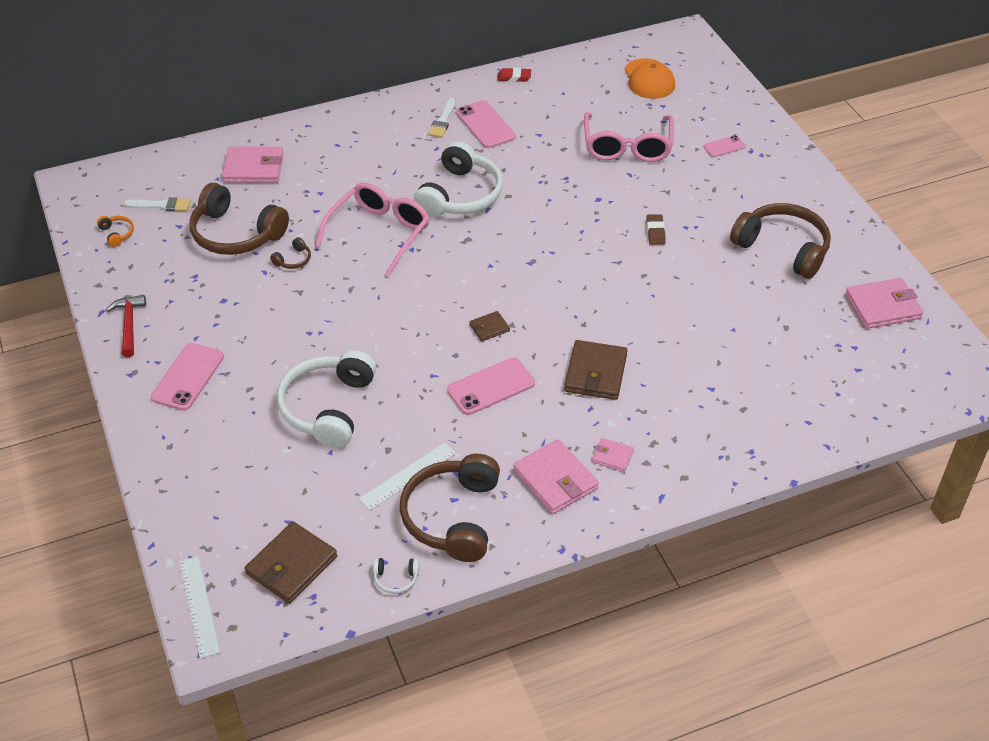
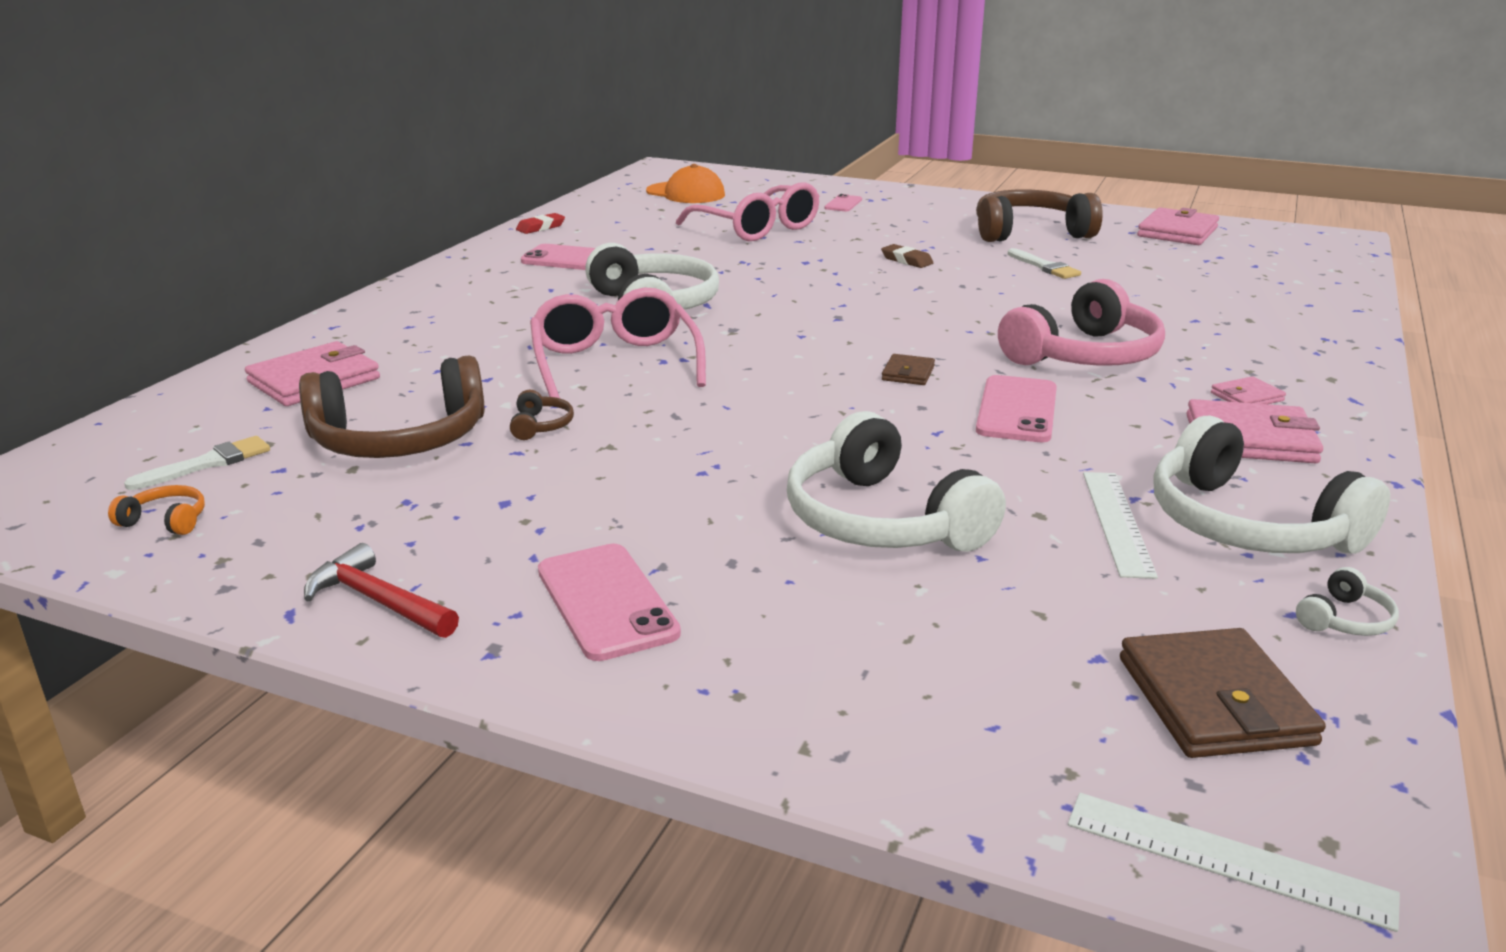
camera: 45 degrees left, 20 degrees down
(442, 121) = (517, 272): white brush -> white brush (1044, 267)
(453, 517) = (1247, 525): brown headphones -> white headphones
(595, 373) = (1084, 355): brown wallet -> pink headphones

